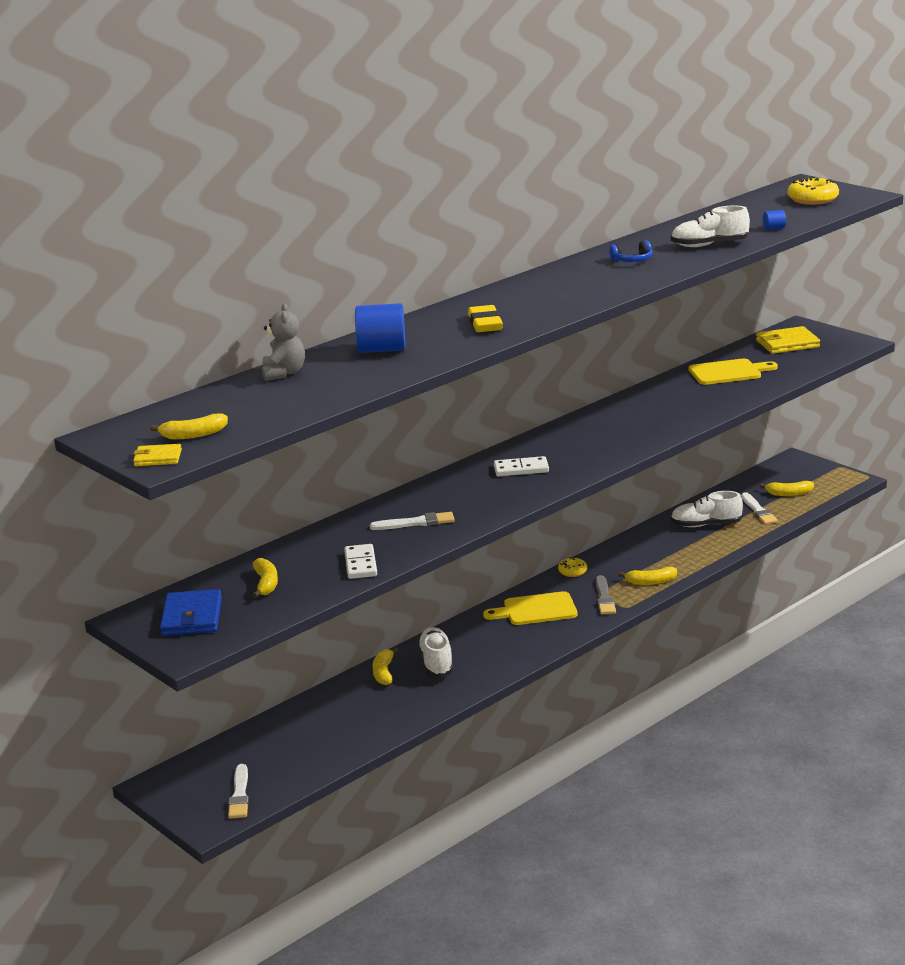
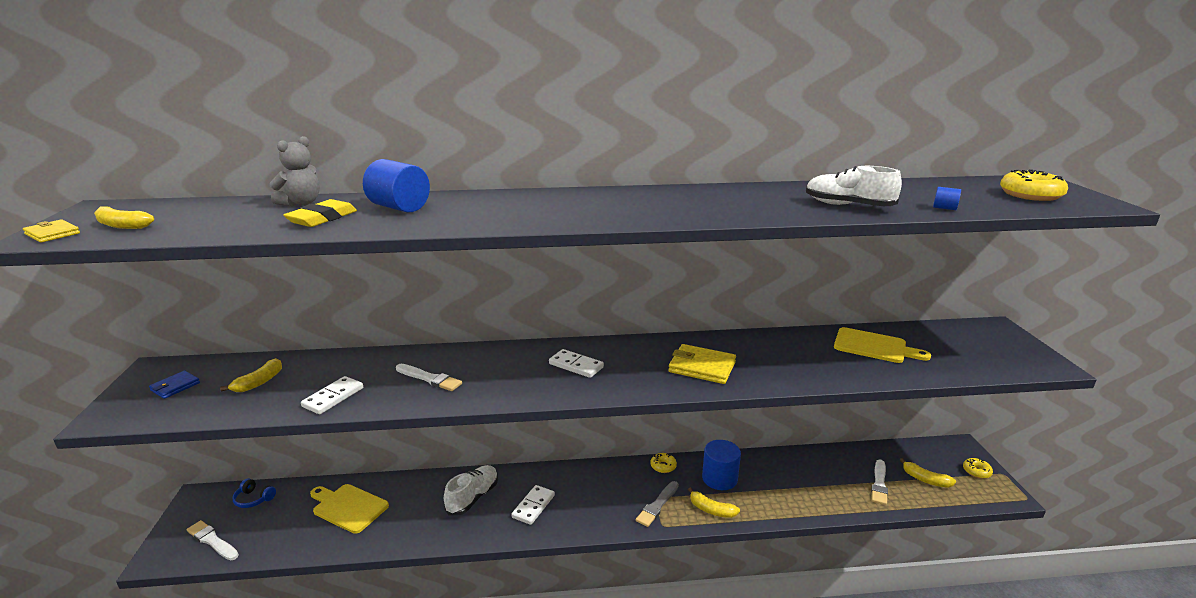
camera: 35 degrees right, 0 degrees up
(192, 617) = (175, 386): blue wallet -> blue wallet, size x0.58
(239, 795) = (212, 541): white brush -> white brush turned 90 degrees clockwise
(384, 672) = (433, 485): yellow banana -> none
(485, 323) = (515, 212): yellow eraser -> yellow eraser (322, 218)
(501, 644) = (533, 506): none -> white domino
(536, 610) = (595, 488): yellow cutting board -> yellow cutting board (348, 507)
(631, 559) = (719, 478): none -> blue cylinder
(632, 260) = (748, 199): blue headphones -> blue headphones (254, 499)
(706, 525) = (817, 475): white shoe -> none
(787, 344) = (966, 340): yellow wallet -> yellow wallet (702, 367)
(820, 473) = (976, 471): none -> yellow donut

